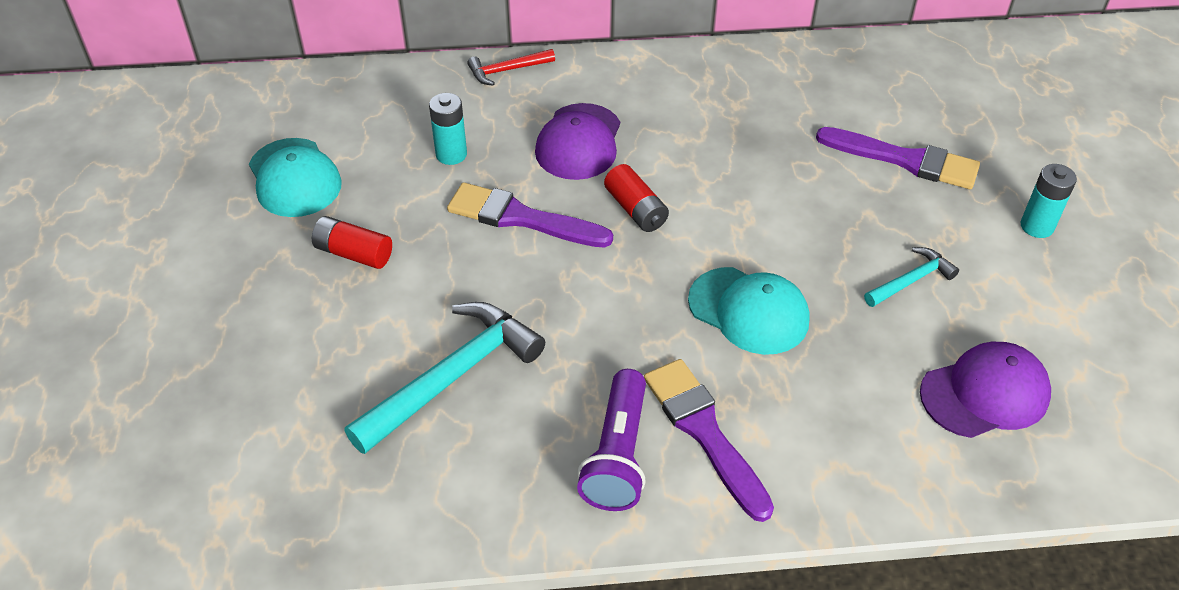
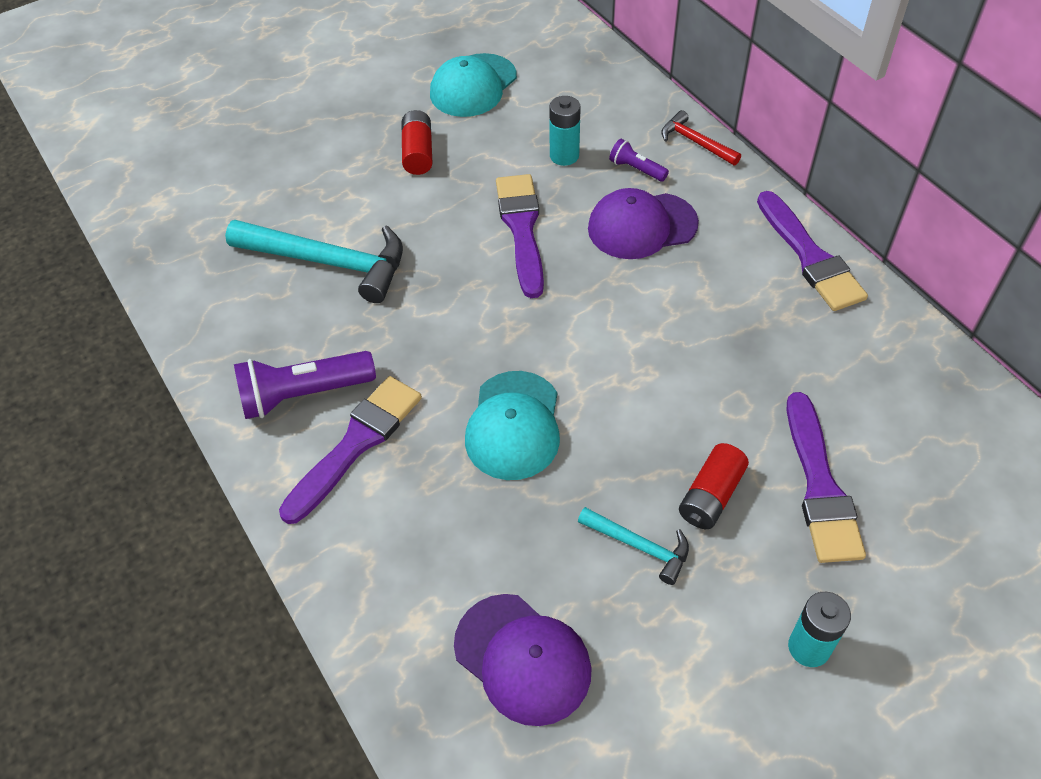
camera: 65 degrees right, 5 degrees up
(508, 117) = (636, 169): none -> purple flashlight
(636, 209) = (585, 298): red battery -> red battery (711, 496)
(685, 66) = (810, 257): none -> purple brush

